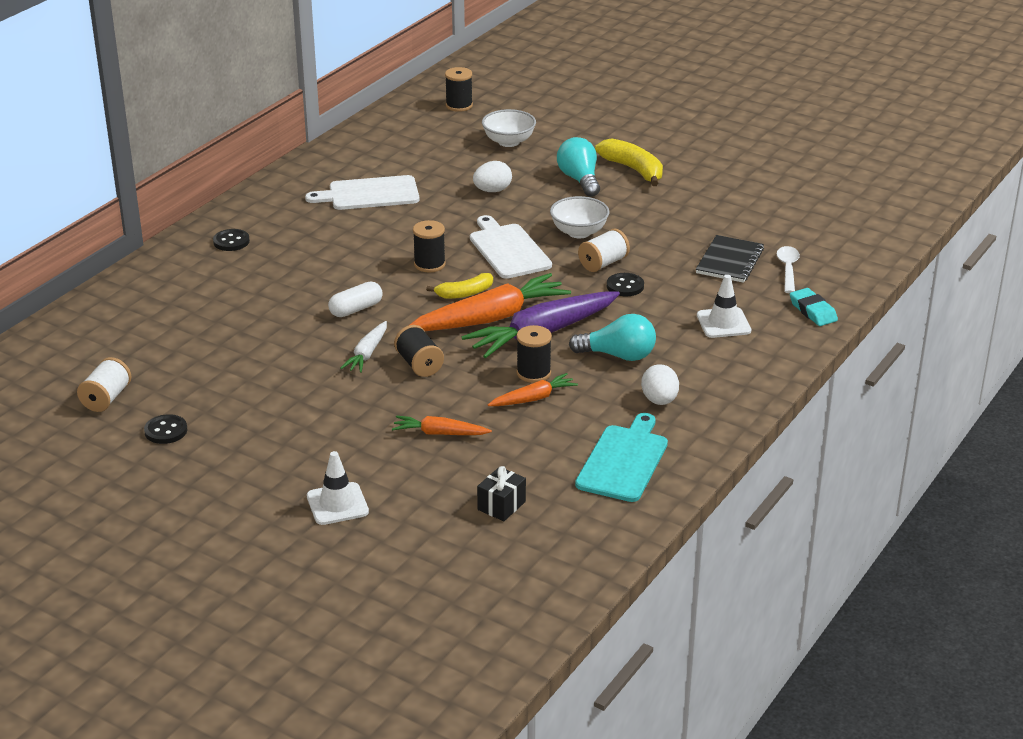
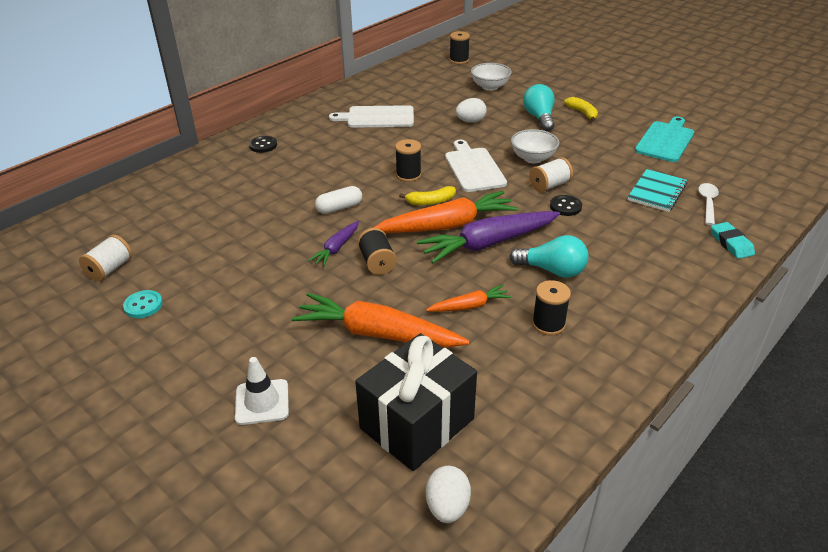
camera: 10 degrees right, 5 degrees up
(166, 431) = (143, 305): black button -> turquoise button
(367, 354) = (336, 248): white carrot -> purple carrot
(439, 433) = (377, 334): orange carrot -> orange carrot, size x1.95
(501, 505) = (417, 423): black gift -> black gift, size x2.34
(533, 373) = (474, 280): black spool -> black spool (548, 324)
(623, 461) = (545, 384): turquoise cutting board -> turquoise cutting board (665, 140)
(634, 170) = (582, 113): yellow banana -> yellow banana, size x0.65
(659, 400) = (586, 320): white egg -> white egg (447, 507)
(723, 323) = (649, 248): white traffic cone -> none
(729, 261) = (657, 192): black notebook -> turquoise notebook

